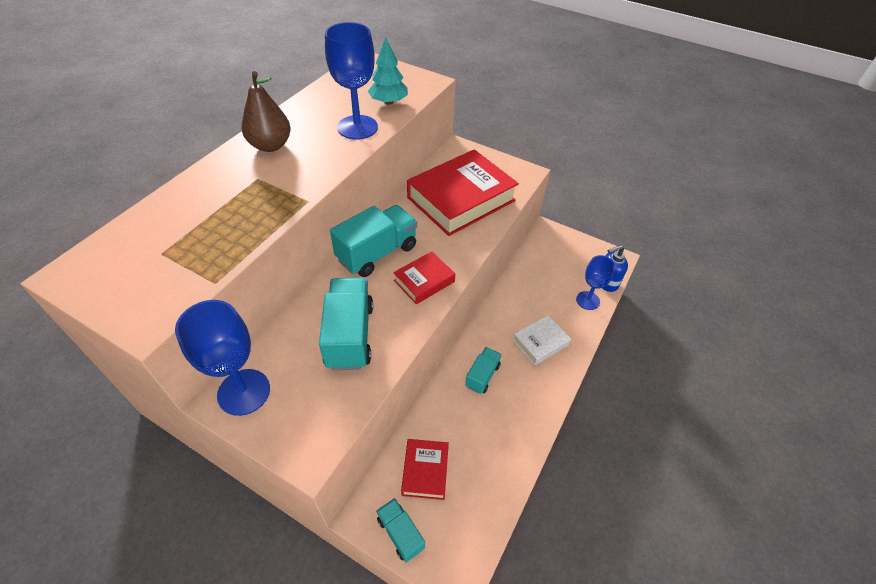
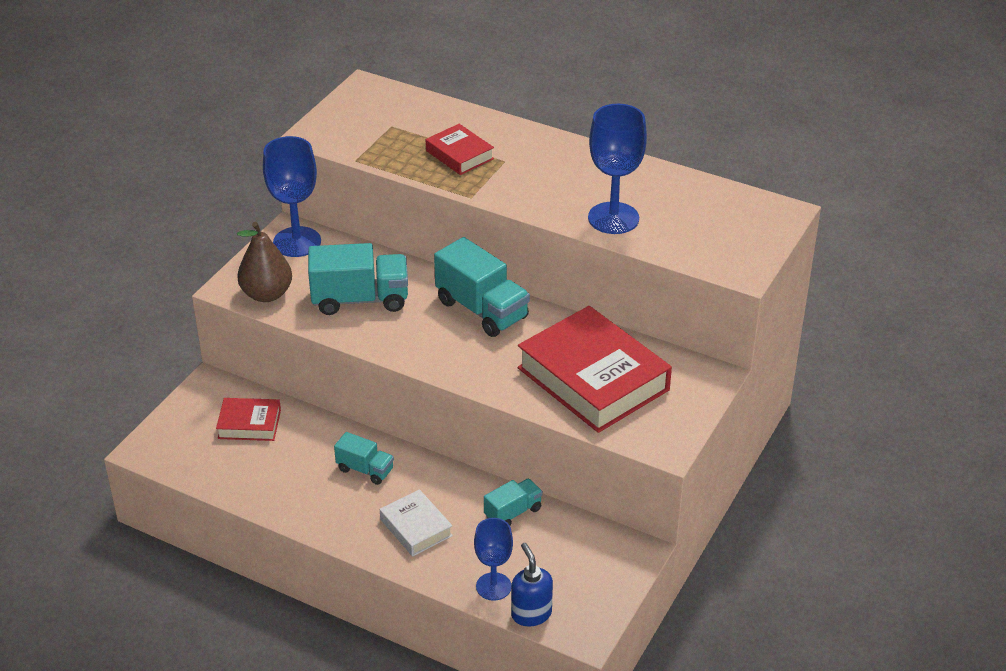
camera: 90 degrees right, 10 degrees down
(271, 145) = (564, 161): brown pear -> brown pear (267, 294)
(388, 102) = (678, 239): turquoise tree -> none
(400, 533) = (189, 409): turquoise truck -> turquoise truck (513, 512)
(424, 281) = (438, 349): red book -> red book (459, 155)

